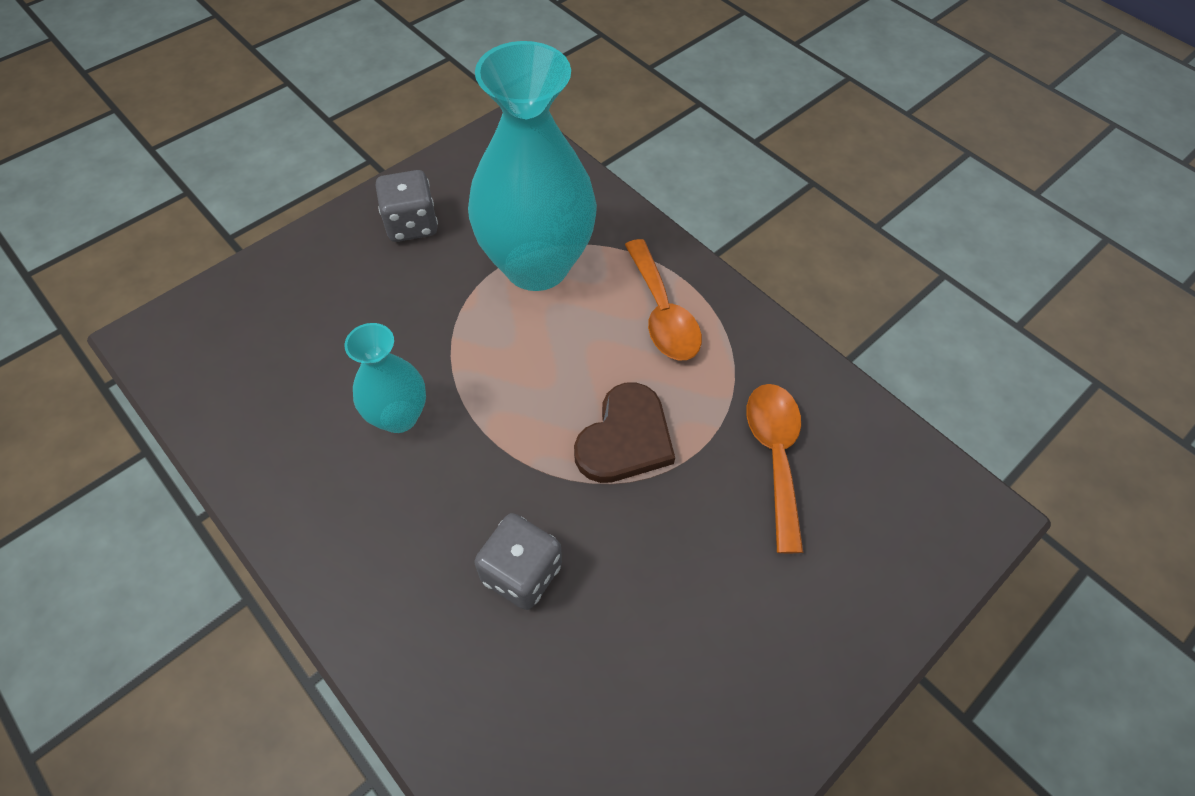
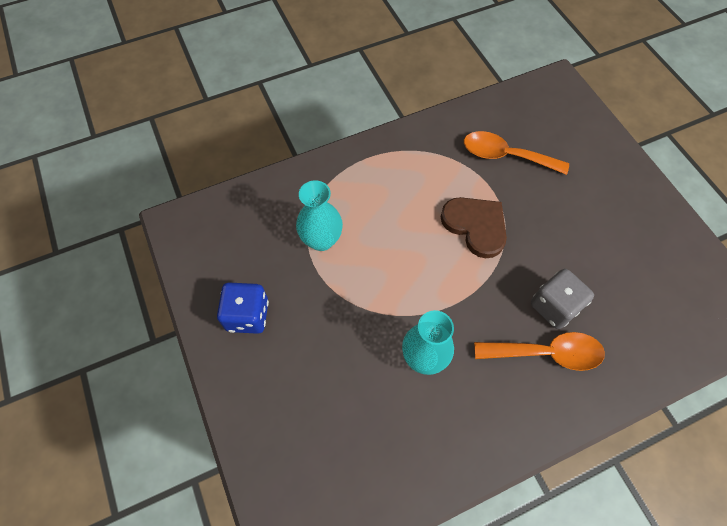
camera: 70 degrees left, 5 degrees up
(411, 224) = (247, 315): grey dice -> blue dice
(536, 265) = (321, 240): turquoise vase -> turquoise vase, size x0.51
(662, 313) = (388, 178): orange spoon -> orange spoon (546, 353)

